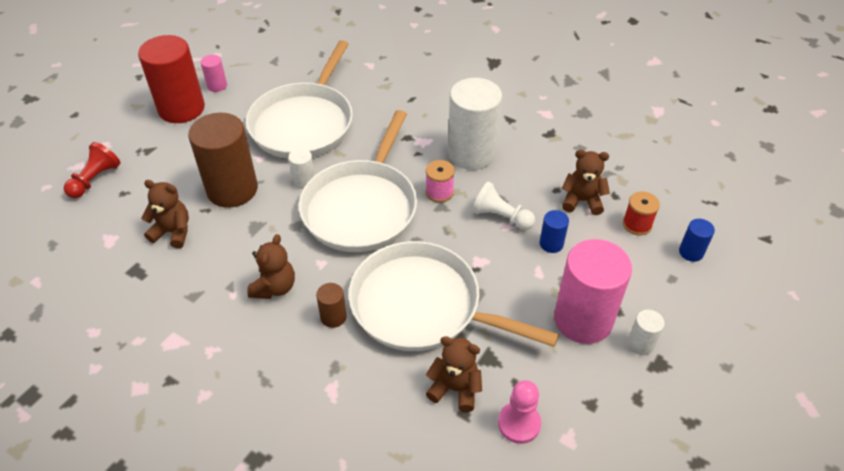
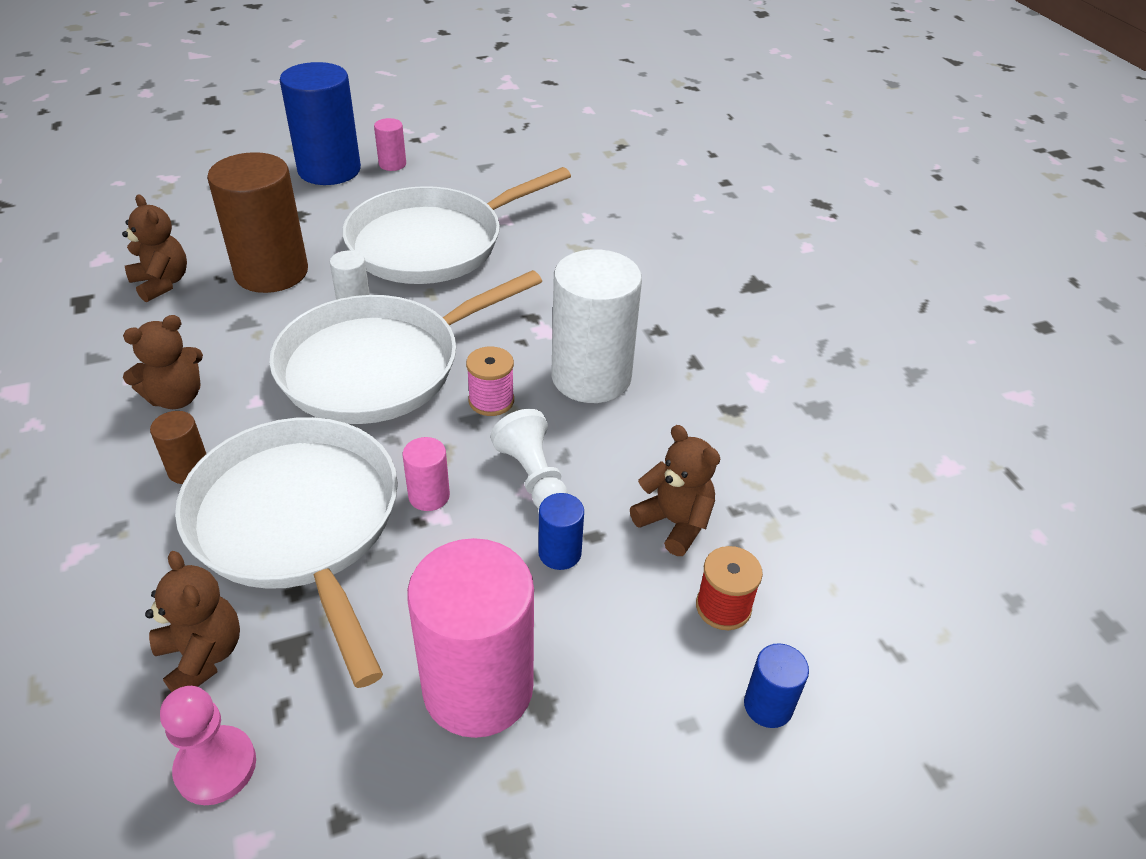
camera: 35 degrees right, 5 degrees down
(95, 179) = (165, 197): red pawn -> none
(181, 109) = (329, 170): red cylinder -> blue cylinder
(466, 255) = (429, 496): none -> pink cylinder
(640, 344) = (520, 788): white cylinder -> none

